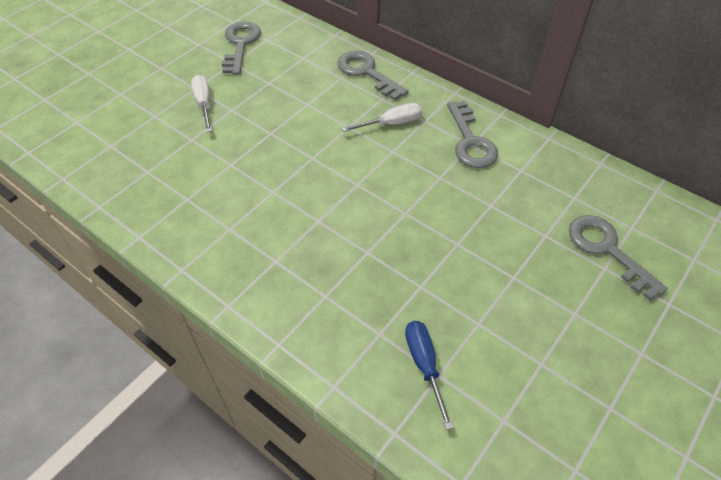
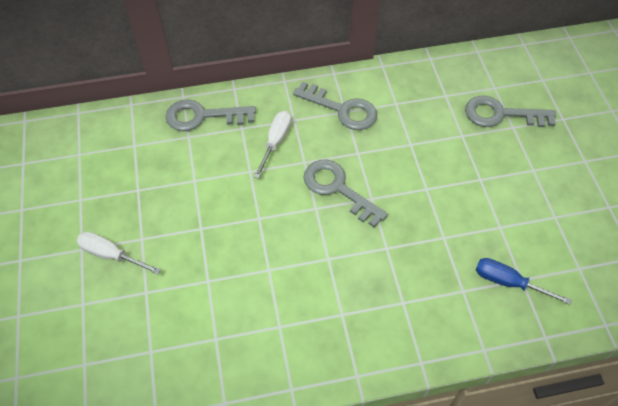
camera: 50 degrees left, 5 degrees up
(240, 44) = (62, 177): grey key -> grey key (337, 189)

